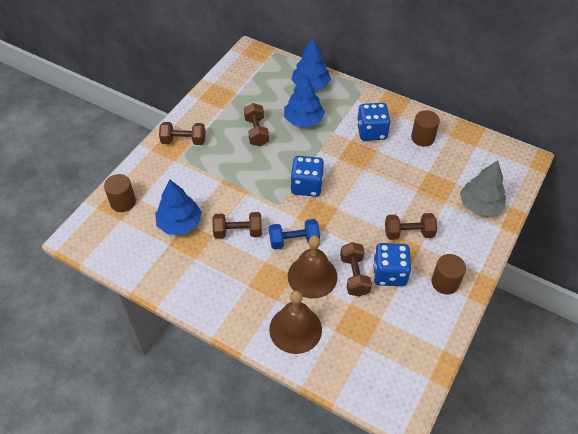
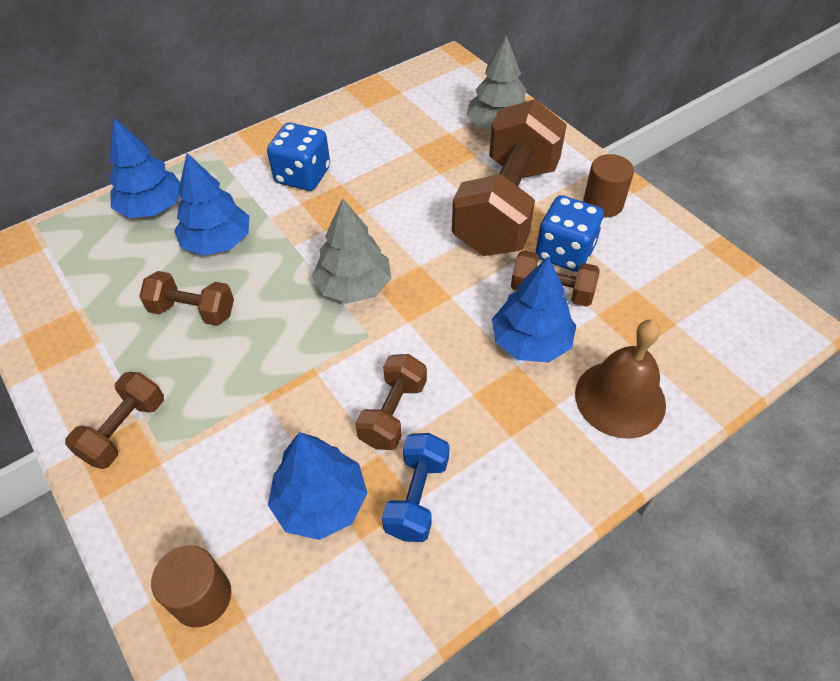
camera: 65 degrees left, 0 degrees up
(294, 241) = (452, 341): blue dumbbell -> blue dumbbell (417, 496)
(306, 186) = (354, 286): blue dice -> grey tree
(312, 276) = (531, 342): brown bell -> blue tree
(408, 233) = (506, 207): brown dumbbell -> brown dumbbell, size x2.12
(422, 138) = (352, 131): brown cylinder -> none

